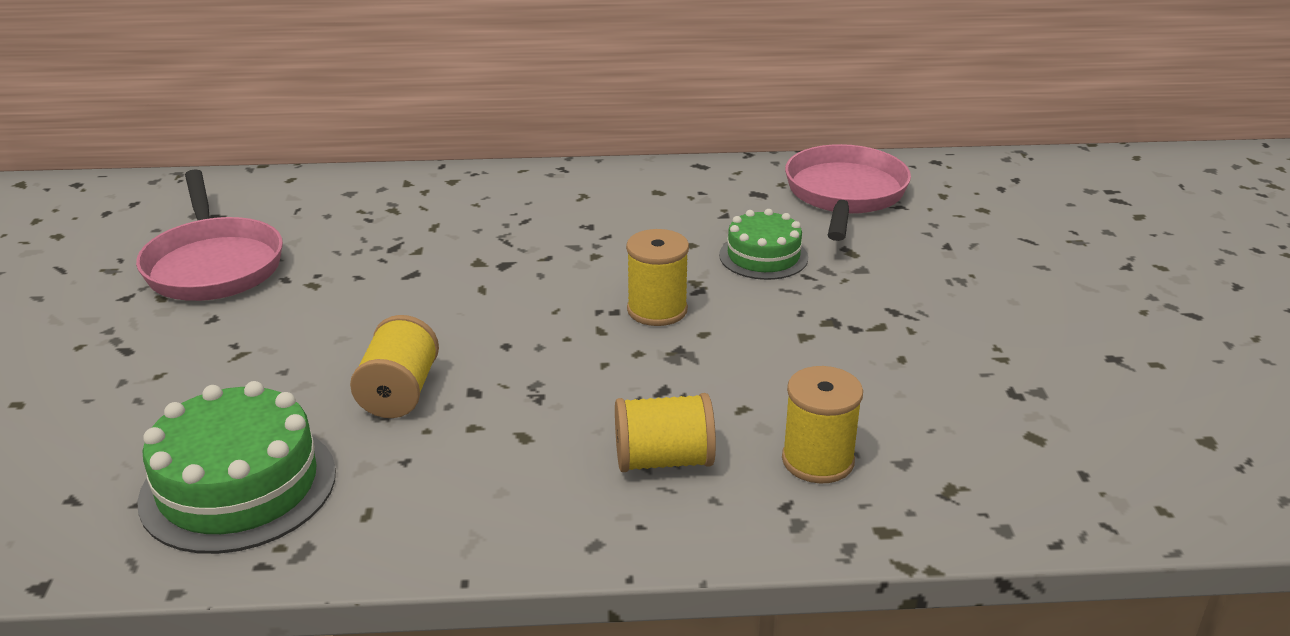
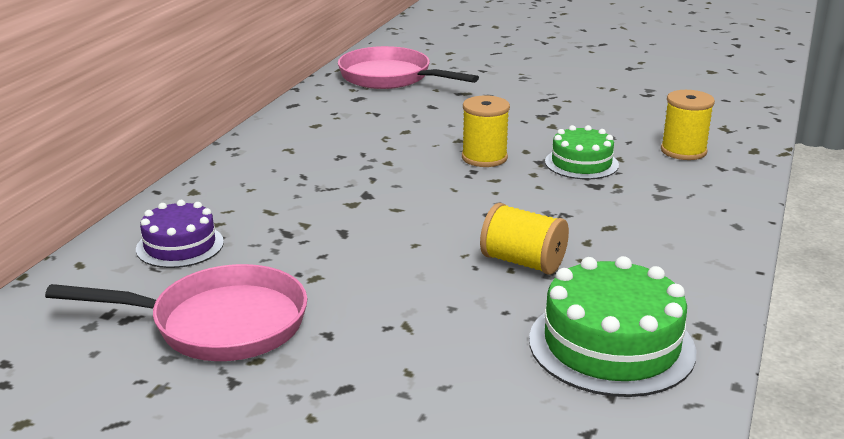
camera: 65 degrees left, 5 degrees down
(342, 207) = (180, 245): none -> purple cake
(664, 460) = (661, 190): yellow spool -> none
(763, 256) = (445, 115): green cake -> green cake (581, 163)

